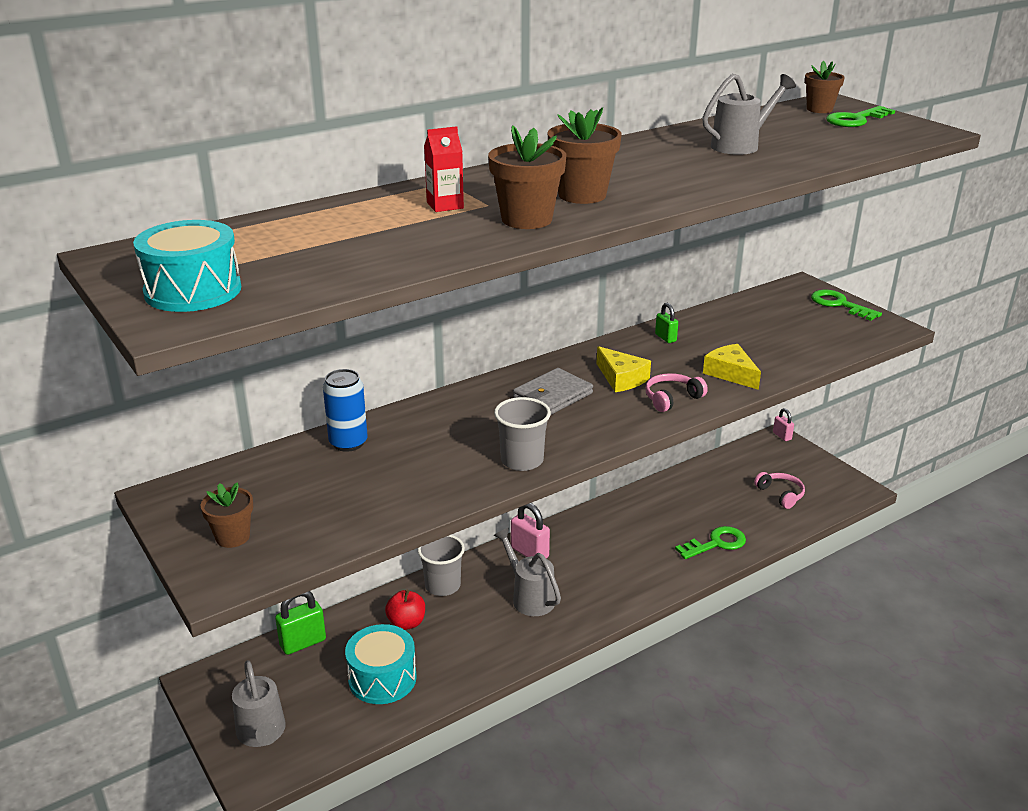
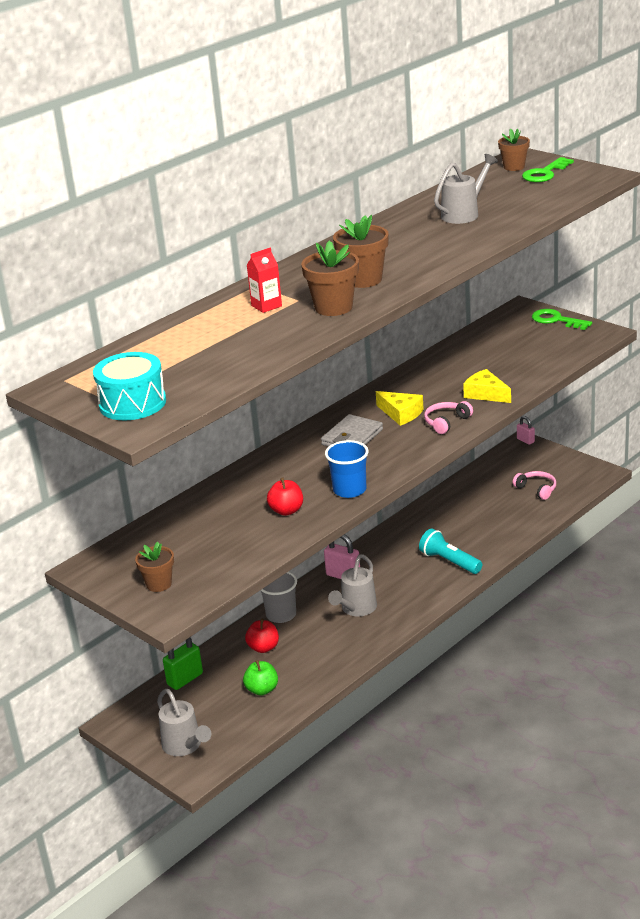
camera: 10 degrees left, 0 degrees up
(348, 443) = (208, 503): blue can -> none
(382, 678) = (262, 690): turquoise drum -> green apple
(434, 472) = (286, 511): none -> red apple
(522, 460) = (349, 490): grey cup -> blue cup
(529, 597) = (356, 609): grey watering can -> grey watering can turned 105 degrees counterclockwise
(655, 561) = (449, 562): none -> turquoise flashlight
(665, 338) = (424, 374): green padlock -> none
(716, 543) = (494, 538): green key -> none

